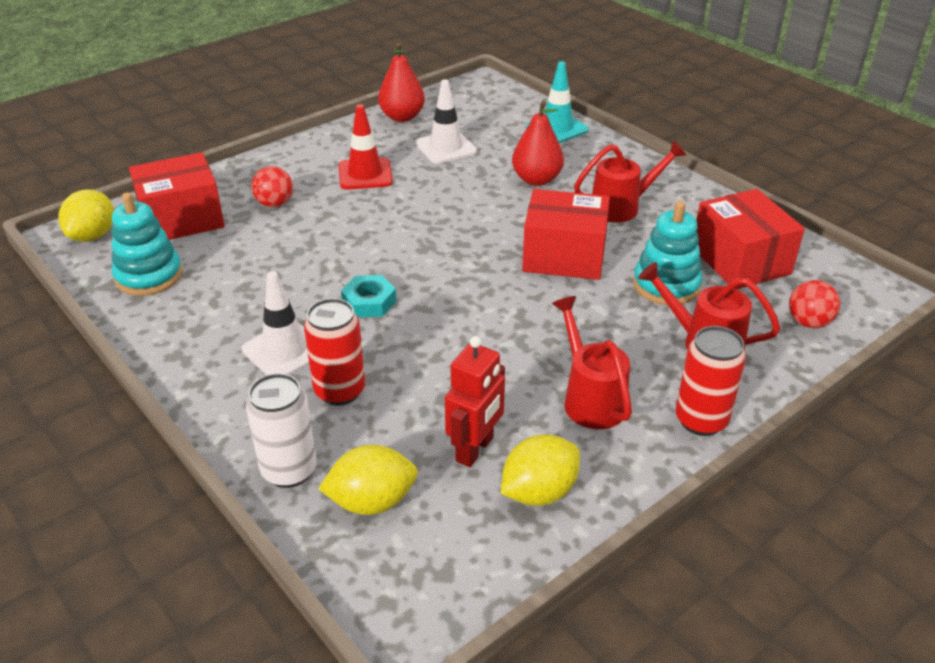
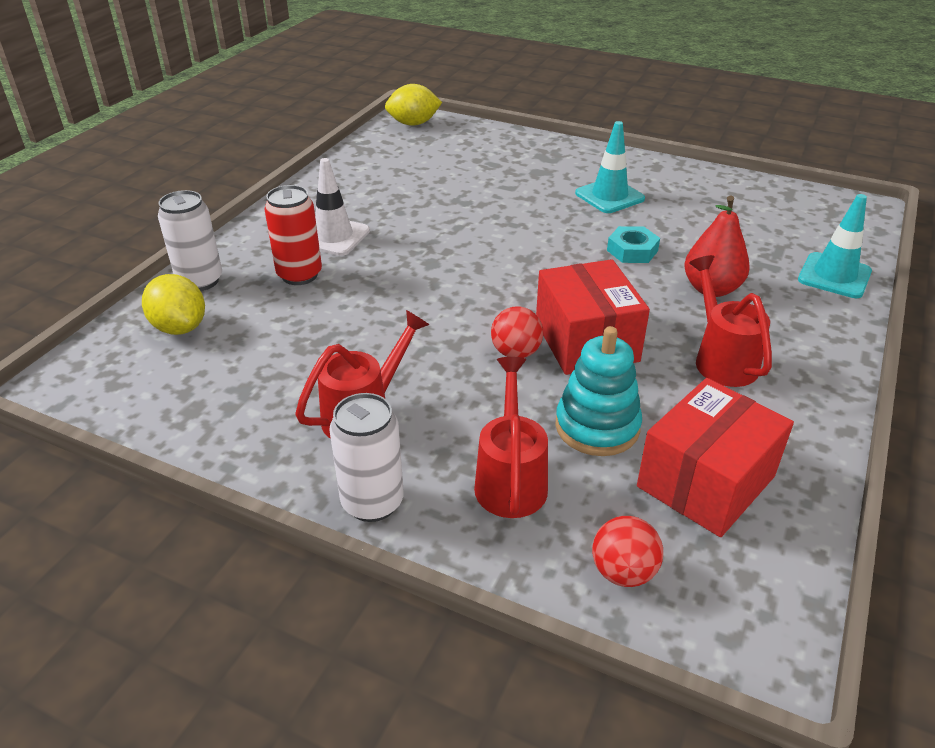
camera: 65 degrees right, 0 degrees up
(149, 276) = (383, 158): turquoise stacking toy -> none
(182, 219) = (463, 145): red box -> none
(275, 204) = (520, 172): red ball -> red ball (516, 353)
(365, 174) = (609, 196): red traffic cone -> turquoise traffic cone
(369, 302) = (422, 254): turquoise nut -> turquoise nut (632, 250)
(402, 117) = (730, 184): red pear -> none
(446, 148) = (705, 222): white traffic cone -> none
(475, 449) = (260, 362): red robot -> none
(539, 492) = (221, 412): yellow lemon -> none
(621, 207) = (722, 359): red watering can -> red watering can turned 150 degrees counterclockwise
(701, 420) = (372, 502): red can -> white can

